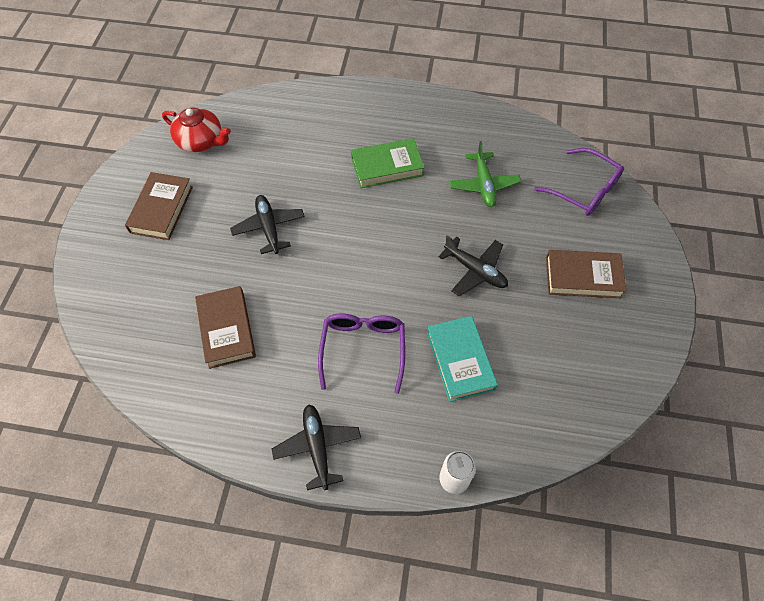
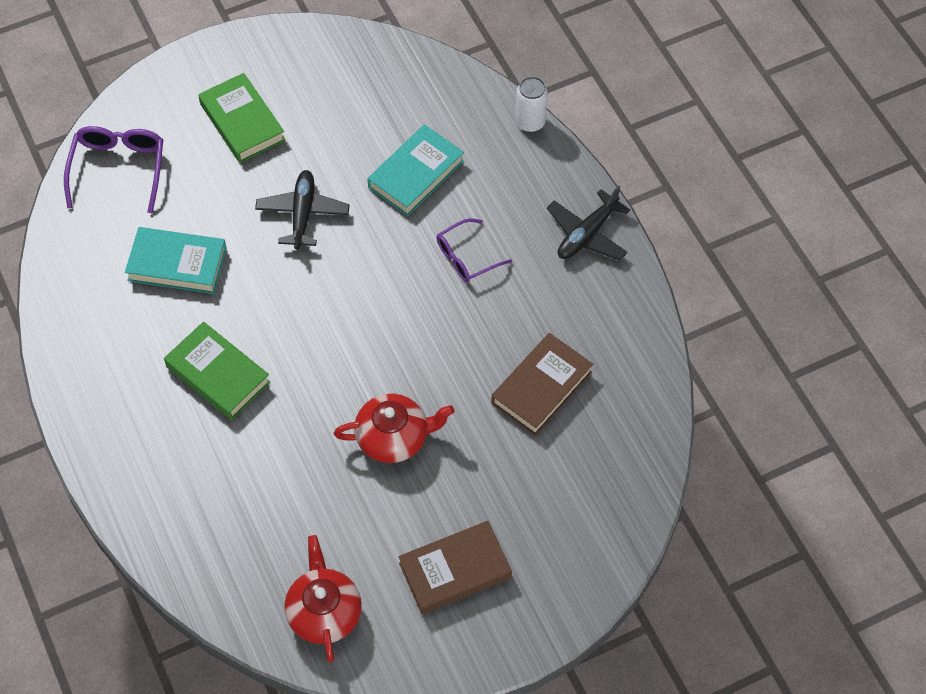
camera: 125 degrees left, 0 degrees up
(269, 228) = (394, 437): black plane -> red teapot
(363, 349) = (467, 257): purple glasses -> purple glasses, size x0.67
(483, 185) = (177, 264): green plane -> turquoise book
(583, 277) = (242, 122): brown book -> green book

